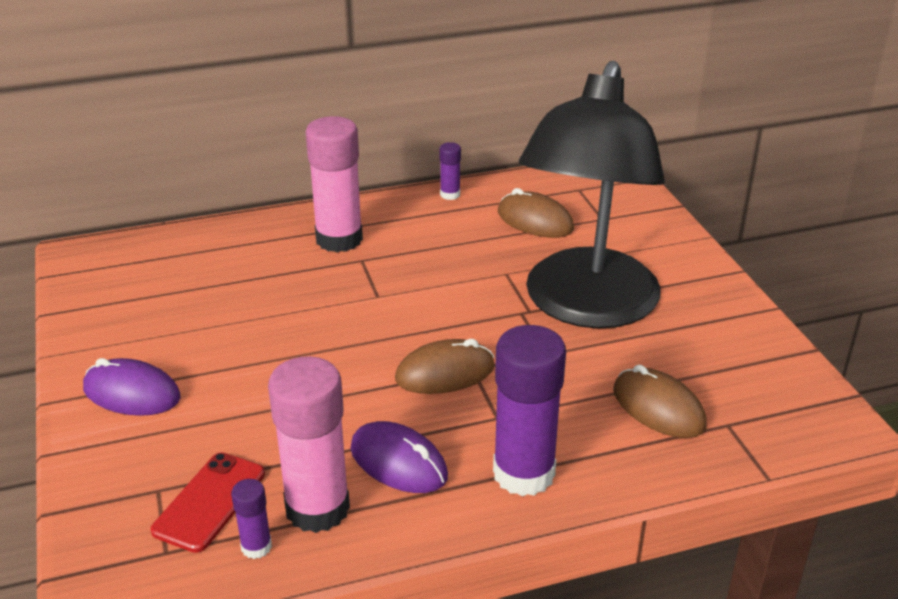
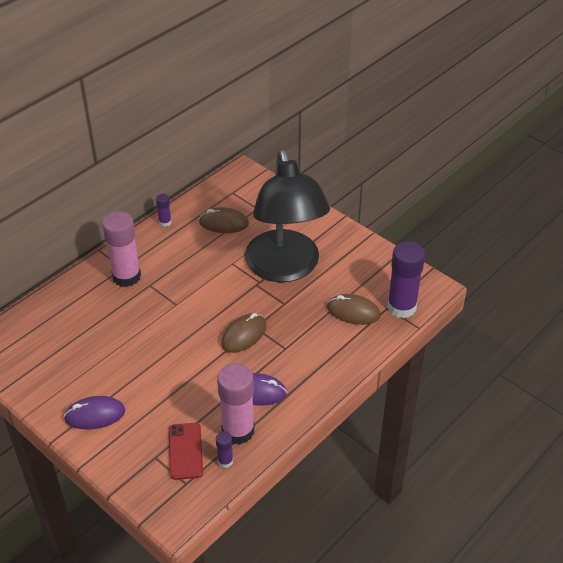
camera: 30 degrees left, 10 degrees up
(523, 473) = (316, 371): purple glue stick -> purple glue stick (401, 307)

